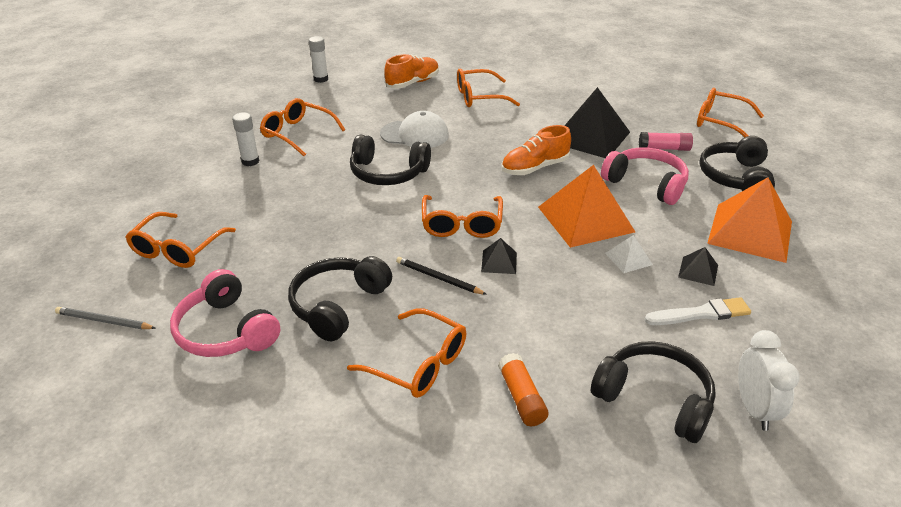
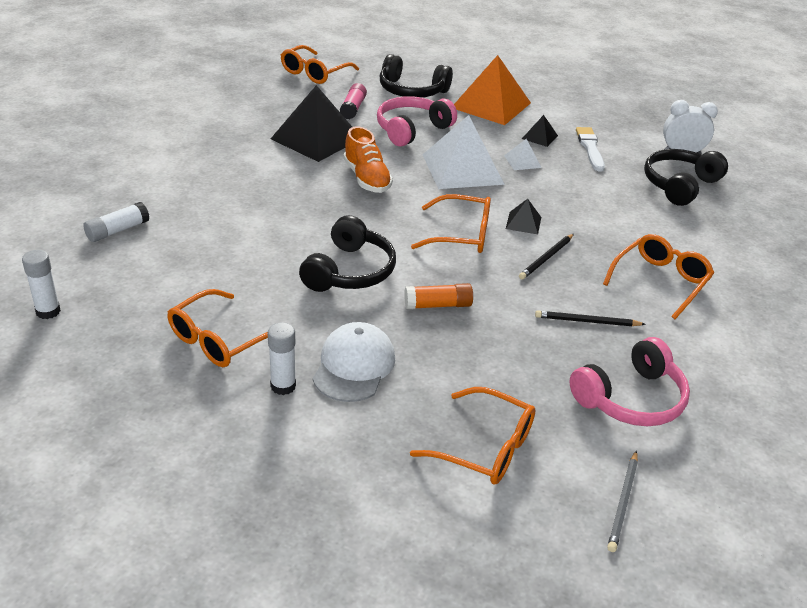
camera: 85 degrees left, 0 degrees up
(338, 305) = (587, 321): black headphones -> black pencil
(413, 83) = (117, 230): orange shoe -> white glue stick
(415, 134) = (265, 243): white cap -> white cap (354, 366)
(479, 97) = (189, 187): orange glasses -> none
(521, 397) = (689, 237): orange glue stick -> orange glue stick (438, 305)
(585, 219) = (462, 169): orange pyramid -> white pyramid

